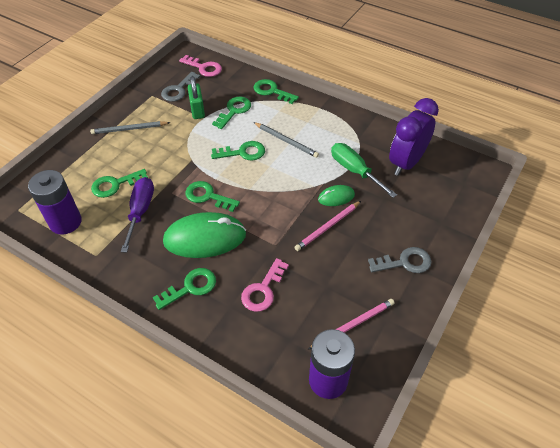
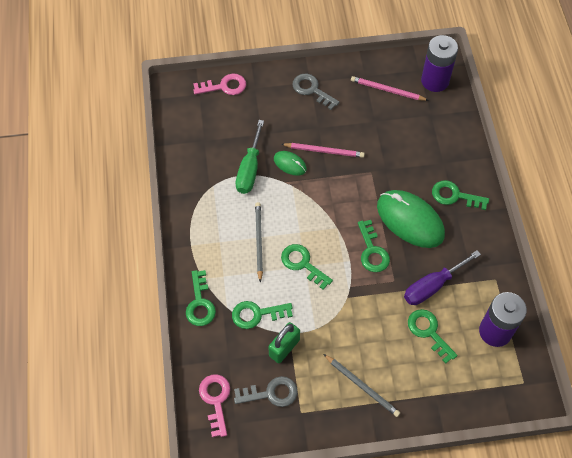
camera: 130 degrees left, 10 degrees up
(115, 185) = (428, 332): green key -> green key turned 150 degrees counterclockwise
(263, 290) = (413, 153): pink key -> pink key (224, 86)
(406, 163) = (209, 140): purple clock -> none

